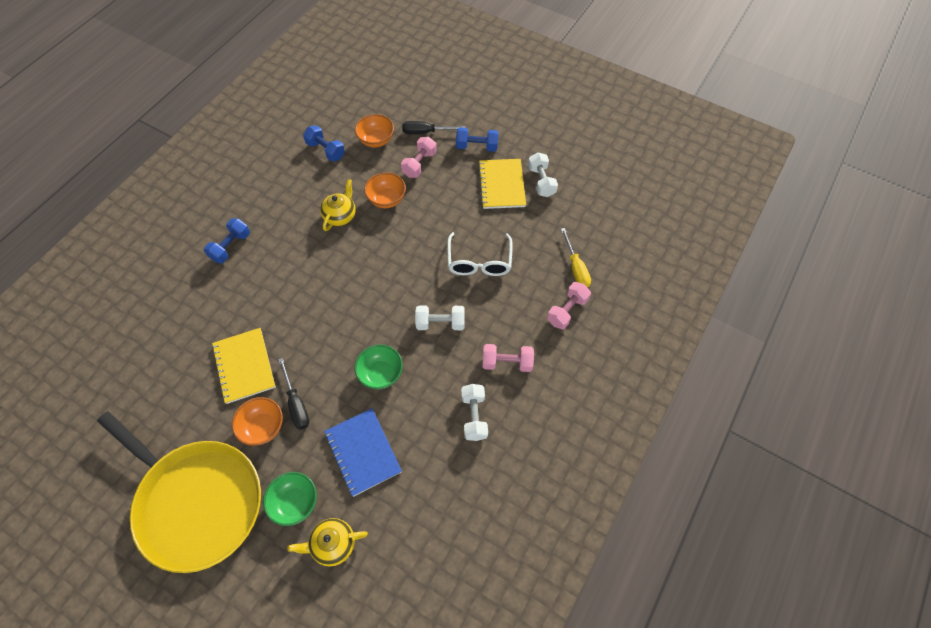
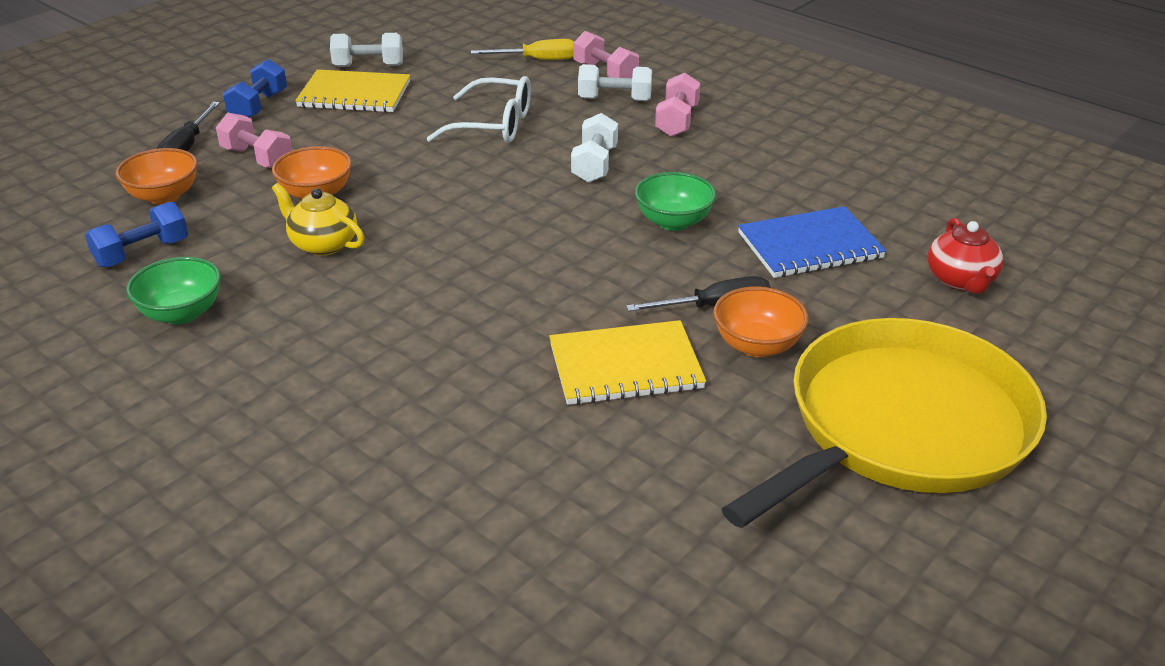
camera: 80 degrees left, 25 degrees down
(231, 247) = (322, 383): blue dumbbell -> none
(295, 502) = (896, 314): green bowl -> green bowl (181, 313)
(332, 544) = (961, 280): yellow teapot -> red teapot
(474, 416) = (758, 152): white dumbbell -> white dumbbell (614, 99)

